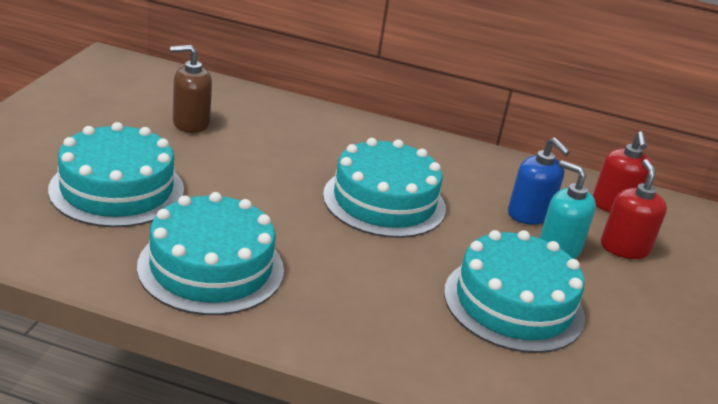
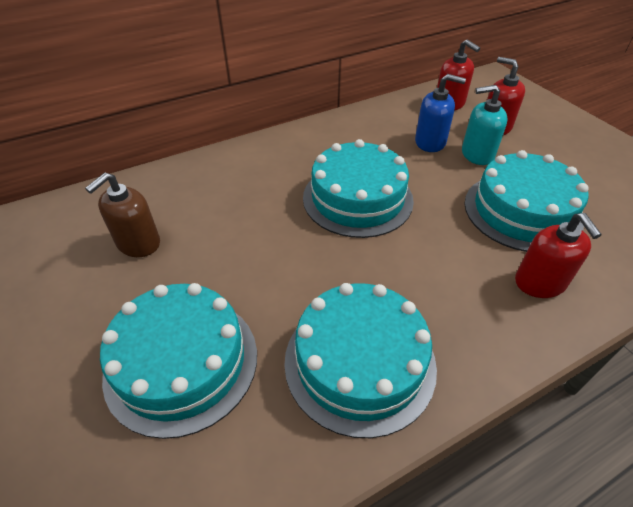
camera: 40 degrees left, 15 degrees up
(427, 341) = (540, 283): none -> red soap dispenser

